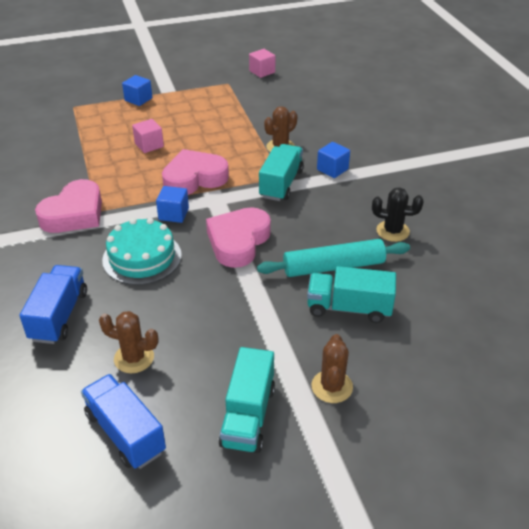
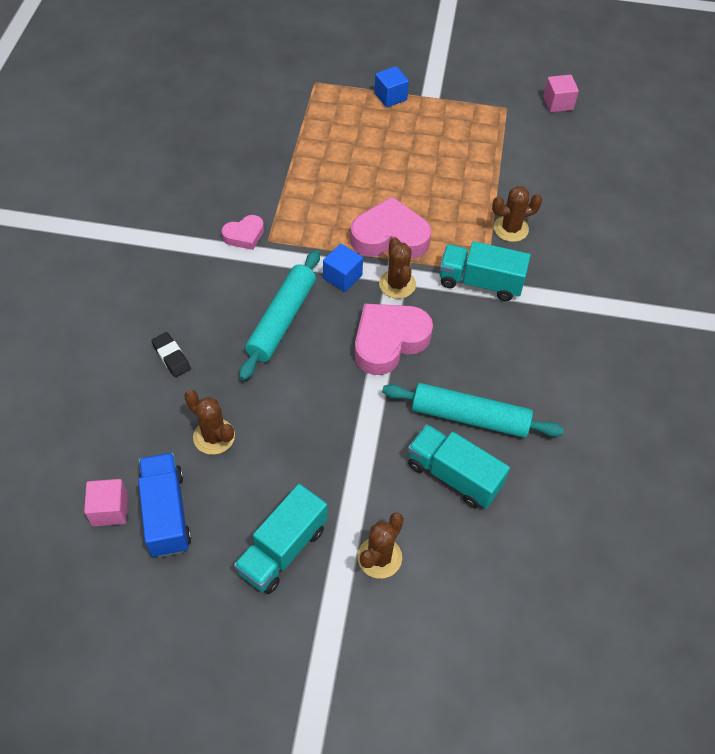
camera: 25 degrees right, 15 degrees up
(59, 316) = (171, 357): blue truck -> black eraser
(74, 214) = (244, 235): pink heart -> pink heart, size x0.54
(142, 257) = (282, 320): turquoise cake -> turquoise rolling pin
(149, 145) = (367, 170): pink cube -> pink cube (110, 510)
(220, 205) = (397, 284): none -> brown cactus
(281, 184) = (480, 282): turquoise truck -> turquoise truck turned 120 degrees counterclockwise
(332, 169) = (551, 285): blue cube -> none
(392, 231) = (565, 399): black cactus -> none

